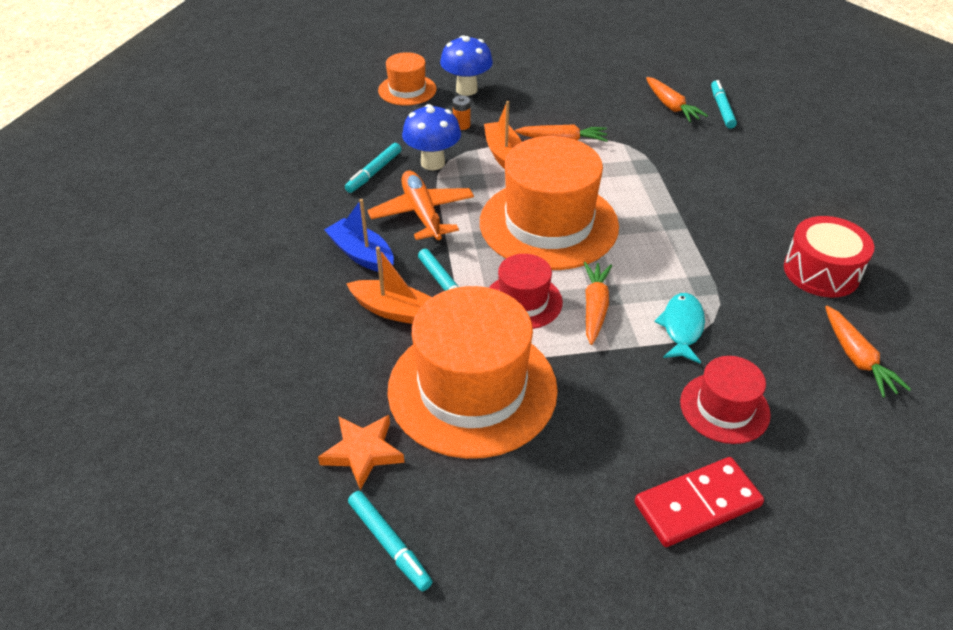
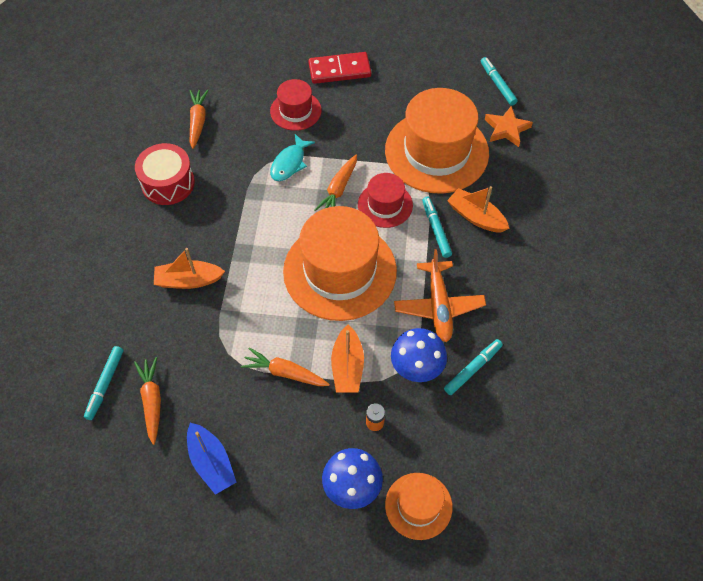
camera: 165 degrees left, 15 degrees up
(362, 254) = (493, 272): blue boat -> blue boat (211, 462)
(711, 187) = (188, 280): none -> orange boat

